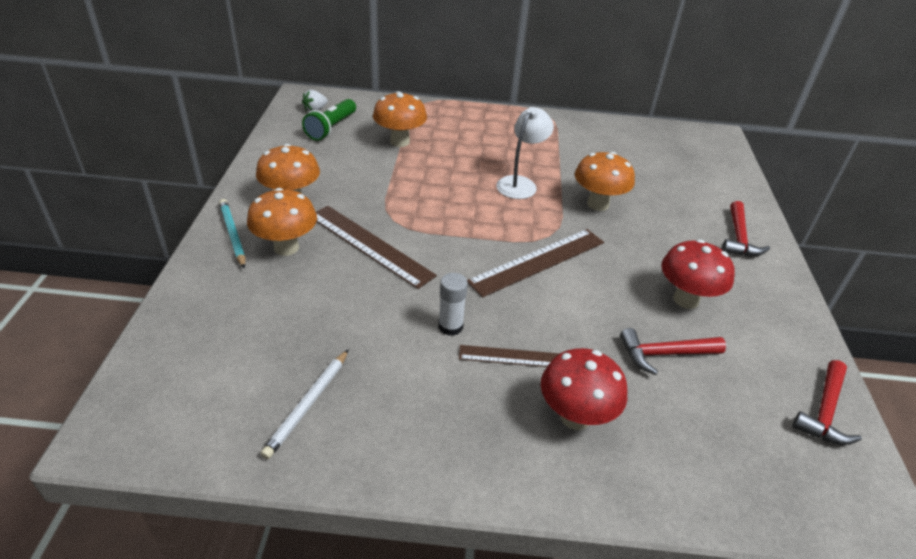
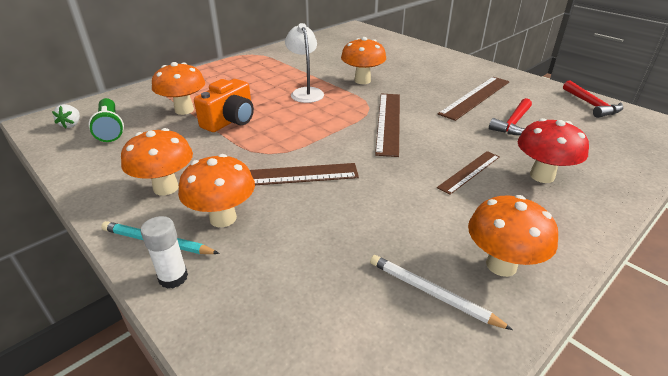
camera: 45 degrees left, 5 degrees down
(308, 405) = (432, 293): white pencil -> white pencil turned 150 degrees clockwise
(386, 436) = (501, 265): none -> orange mushroom
(414, 173) = (230, 121): none -> orange camera
(450, 326) = (413, 182): white glue stick -> white glue stick (173, 277)
(686, 299) = (475, 97): red mushroom -> brown ruler
(739, 238) = (443, 62): red hammer -> none

